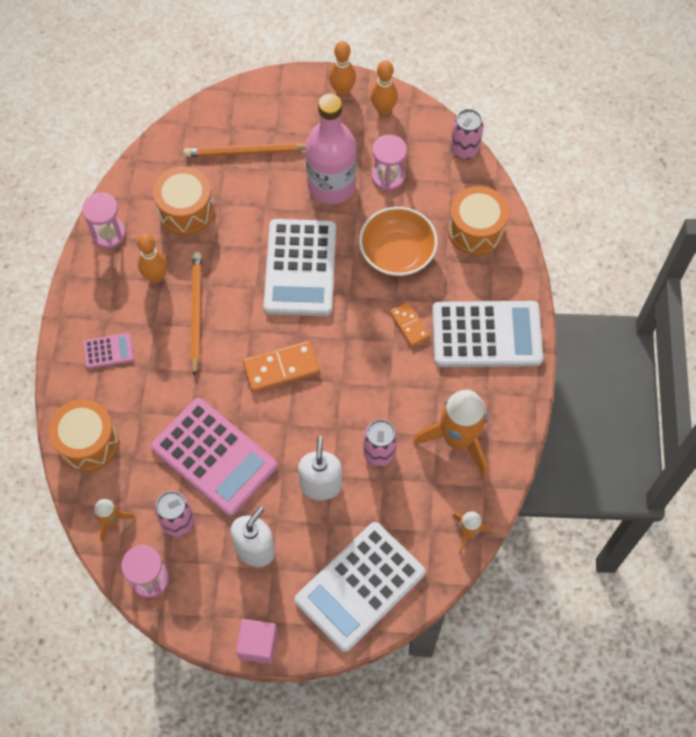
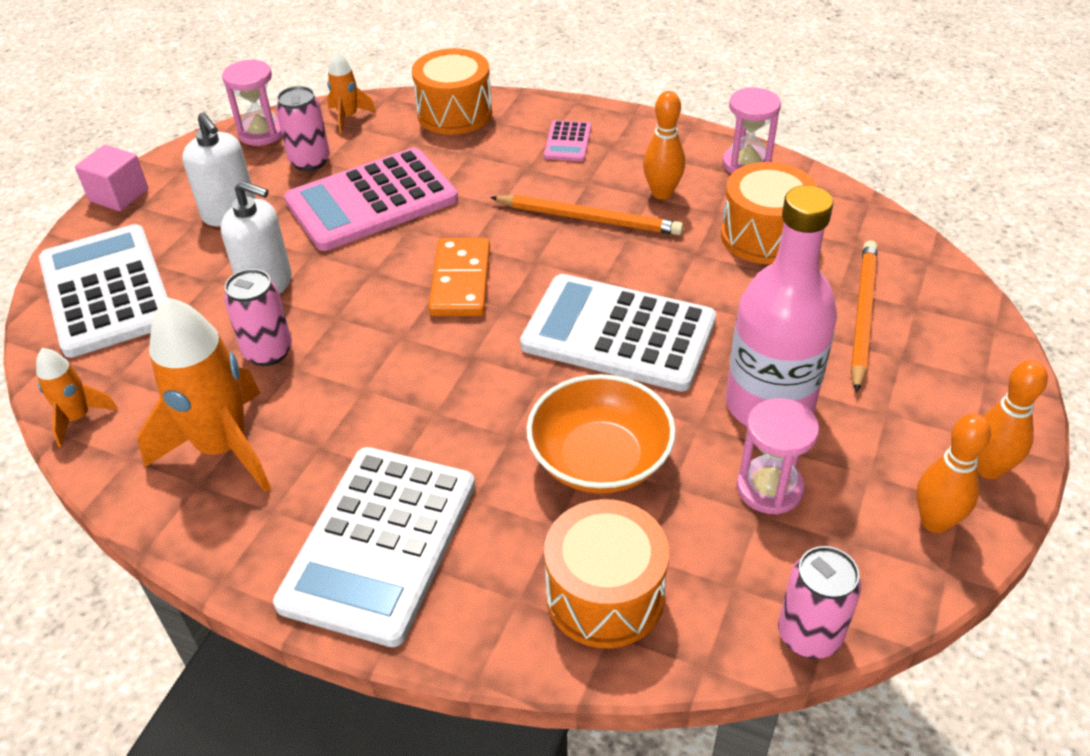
camera: 110 degrees right, 20 degrees down
(409, 325) = (454, 440): orange domino -> none

